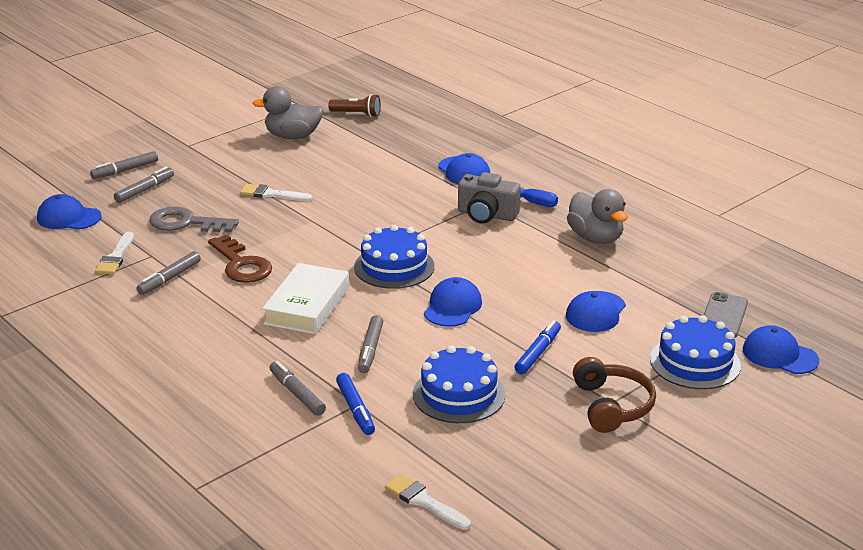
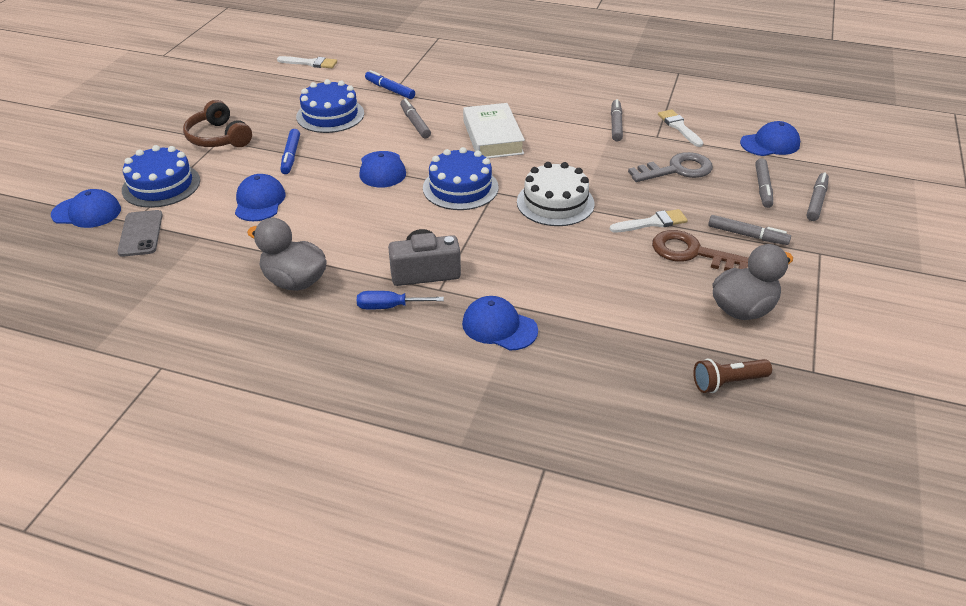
camera: 150 degrees right, 10 degrees up
(241, 264) = (581, 151): brown key -> brown key (692, 253)
(297, 394) = (435, 87): grey marker -> grey marker (747, 235)
(327, 230) = (555, 203): none -> white cake

